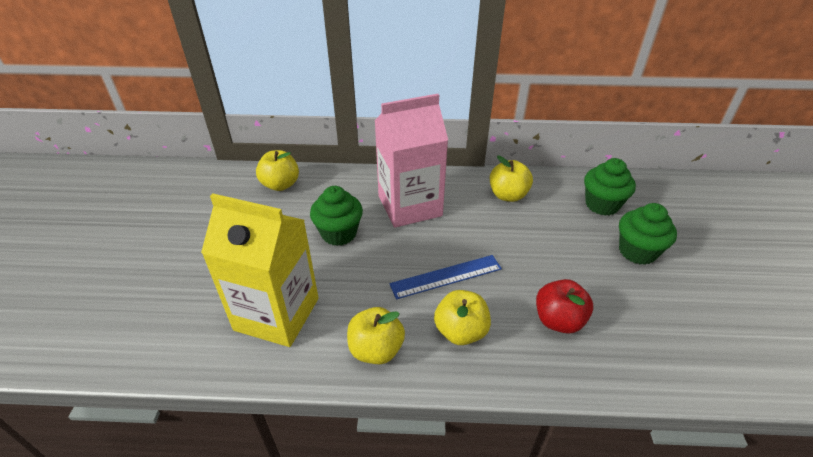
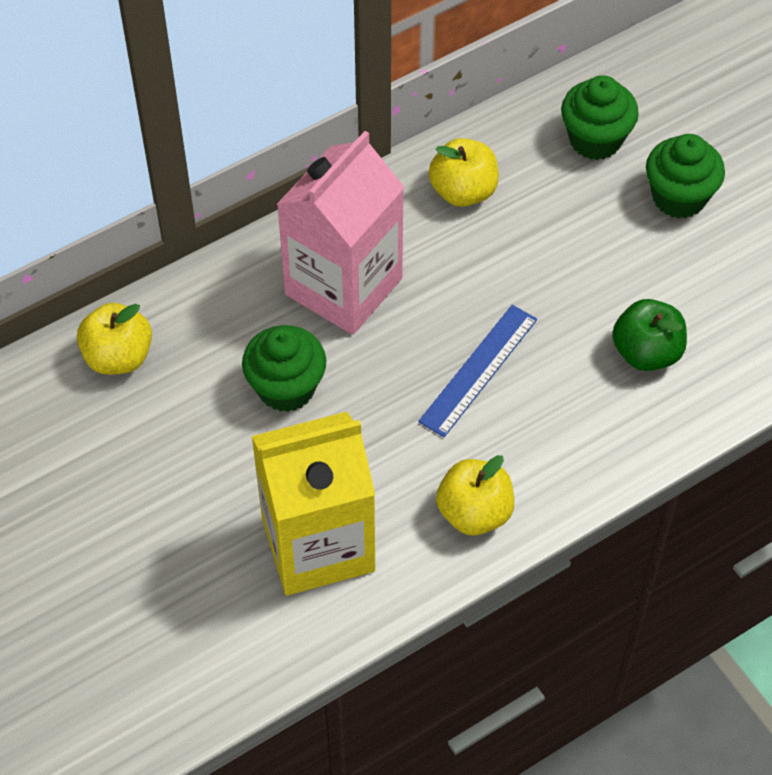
camera: 35 degrees left, 15 degrees up
(460, 331) = (550, 432): yellow apple -> none
(558, 320) = (646, 352): red apple -> green apple

